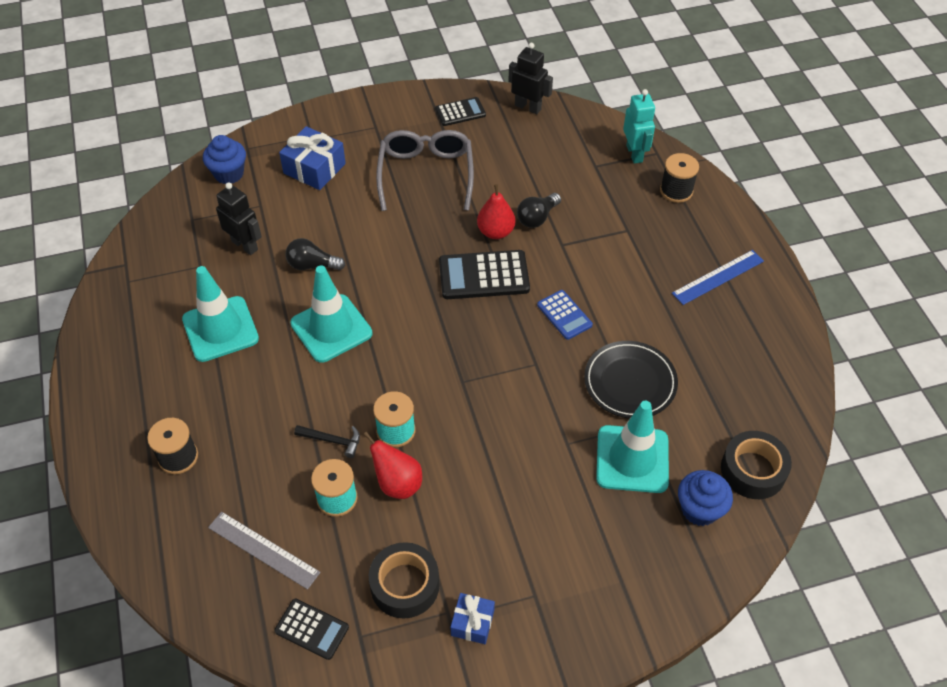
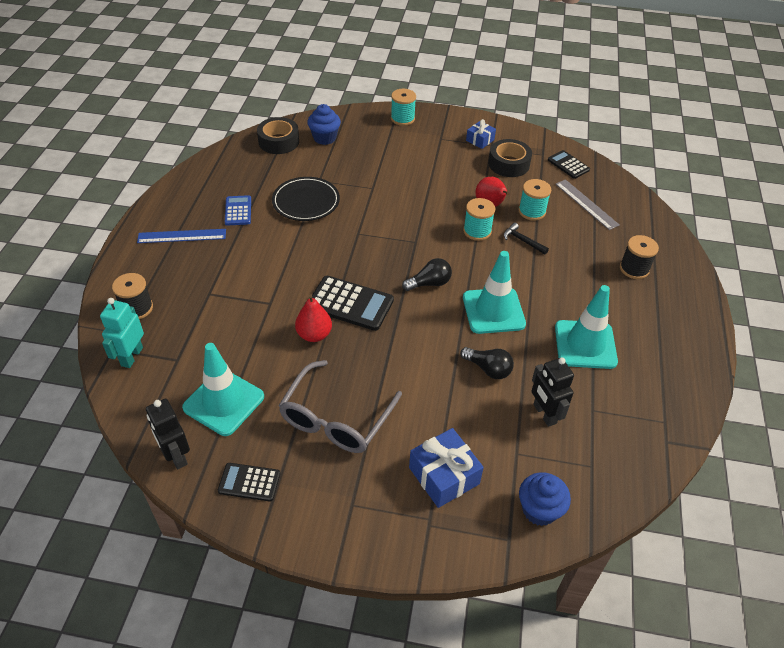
camera: 155 degrees left, 5 degrees down
(537, 218) = (270, 333): black light bulb -> black light bulb (429, 283)
(564, 315) = (313, 254): blue calculator -> blue calculator (238, 211)
(621, 616) = (402, 119): none -> turquoise spool
(632, 459) = (340, 168): turquoise traffic cone -> turquoise traffic cone (223, 402)

